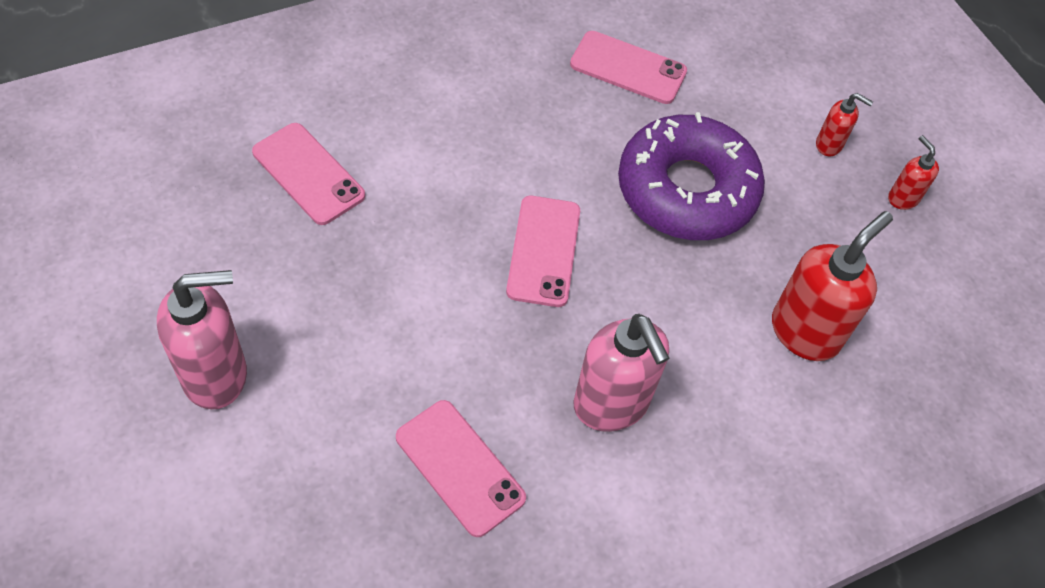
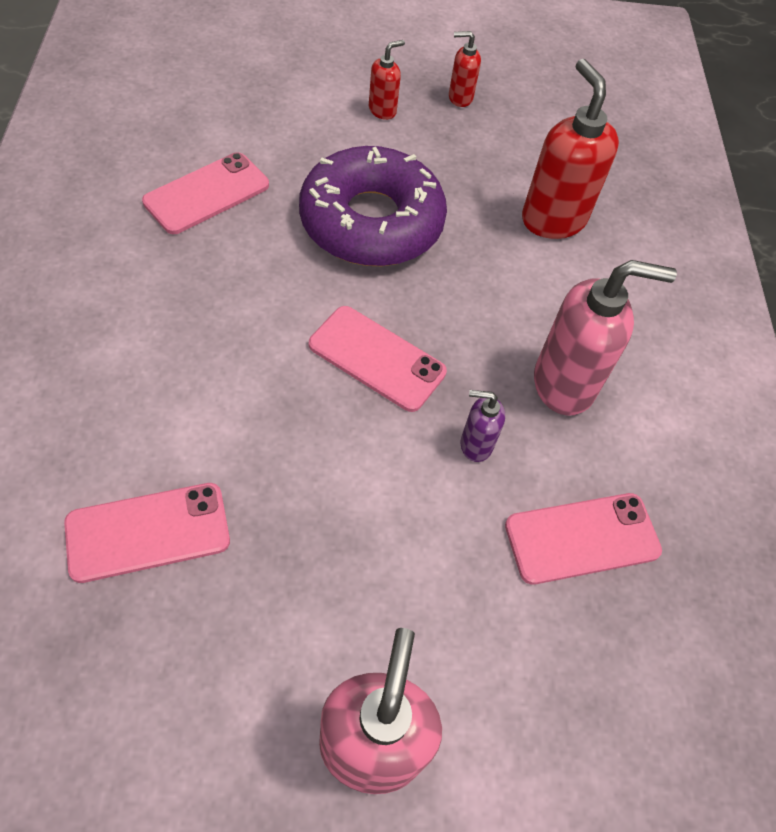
camera: 65 degrees left, 0 degrees up
(504, 354) = (475, 445): none -> purple soap dispenser

